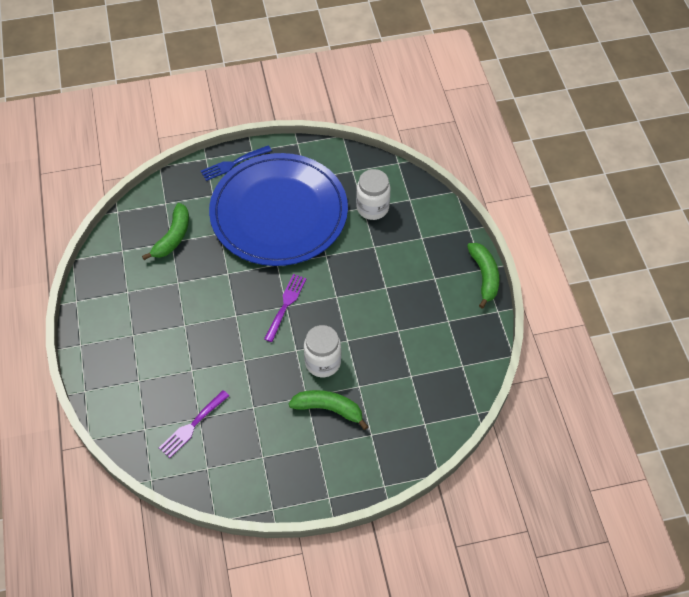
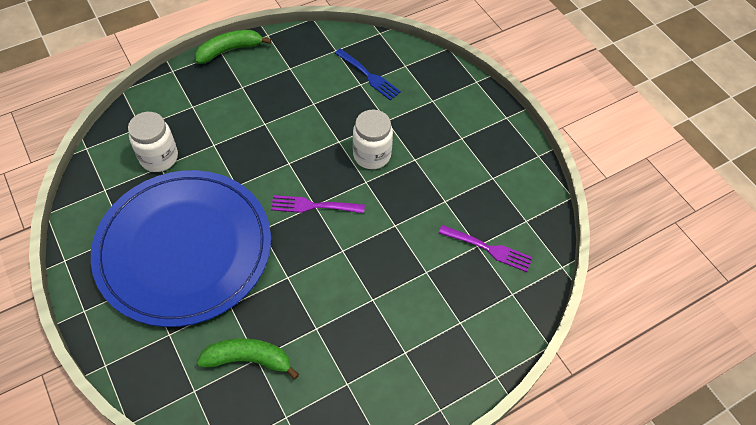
camera: 110 degrees left, 0 degrees up
(233, 163) = (110, 326): blue fork -> blue fork (369, 76)
(328, 409) = (420, 138): green banana -> none

